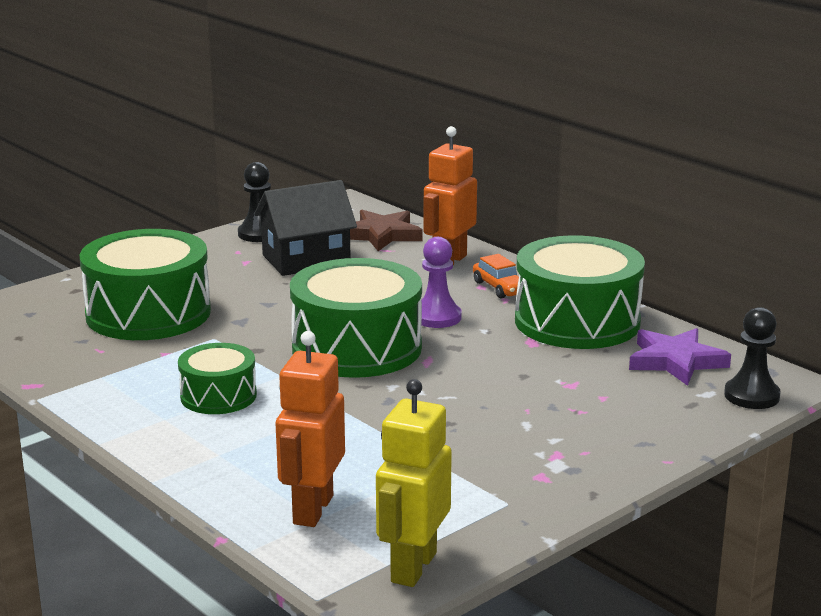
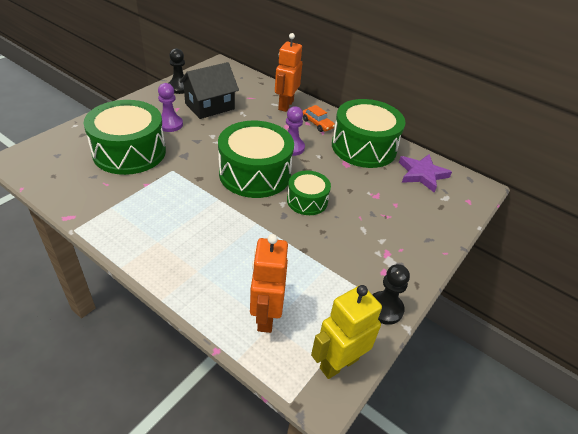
camera: 15 degrees left, 20 degrees up
(218, 396) = (185, 219): green drum -> green drum (307, 201)
(227, 281) = (170, 124): none -> purple pawn
(381, 235) = (245, 87): brown star -> none
(413, 567) = (338, 363): yellow robot -> yellow robot turned 45 degrees clockwise
(751, 396) = (467, 198): black pawn -> black pawn (385, 309)

